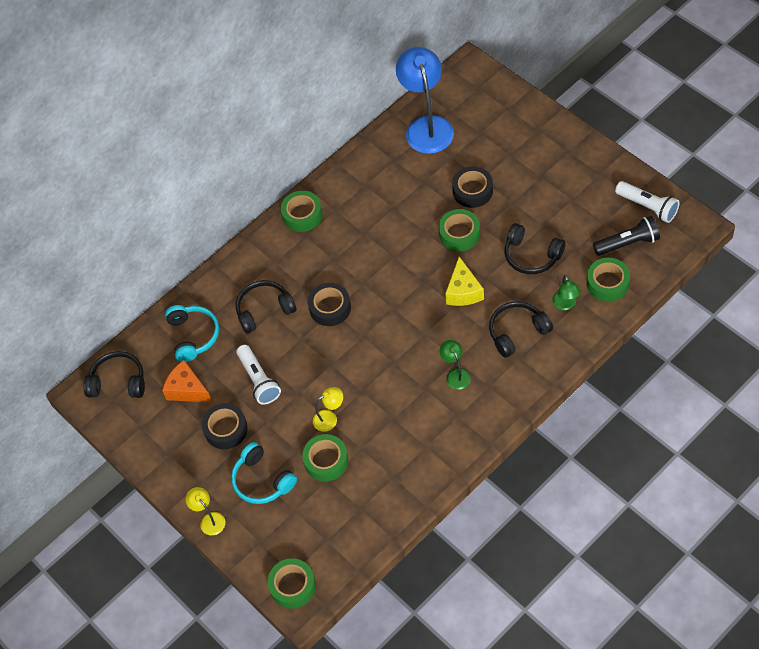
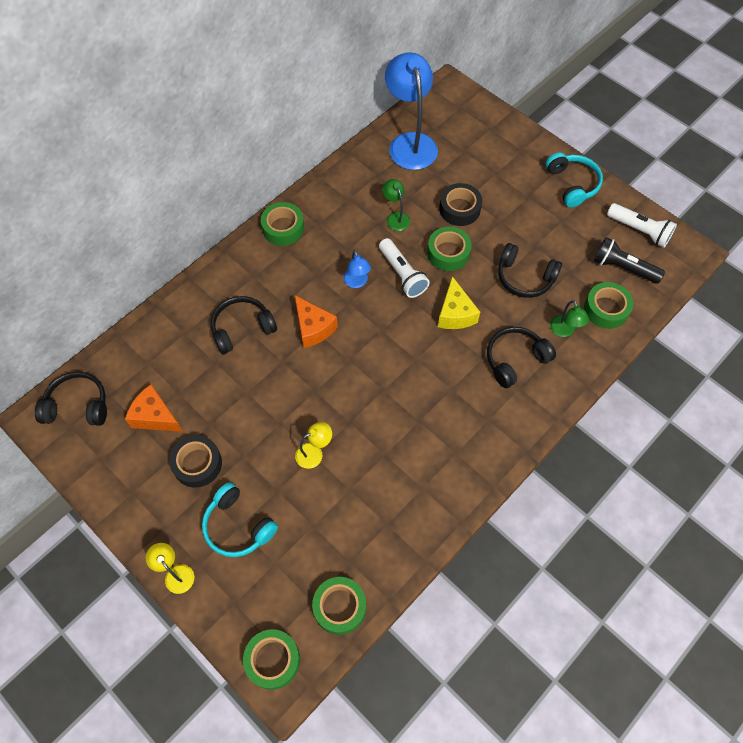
camera: 10 degrees left, 5 degrees up
(193, 336) = (164, 355): turquoise headphones -> turquoise headphones (572, 184)
(258, 380) = (235, 407): white flashlight -> white flashlight (402, 274)
(326, 461) = (311, 503): green tape -> green tape (339, 607)
(330, 308) = (313, 328): black tape -> orange cheese
(371, 264) = (357, 282): none -> blue lamp
(456, 374) = (451, 405): green lamp -> green lamp (396, 217)
(628, 243) = (623, 268): black flashlight -> black flashlight turned 135 degrees counterclockwise

